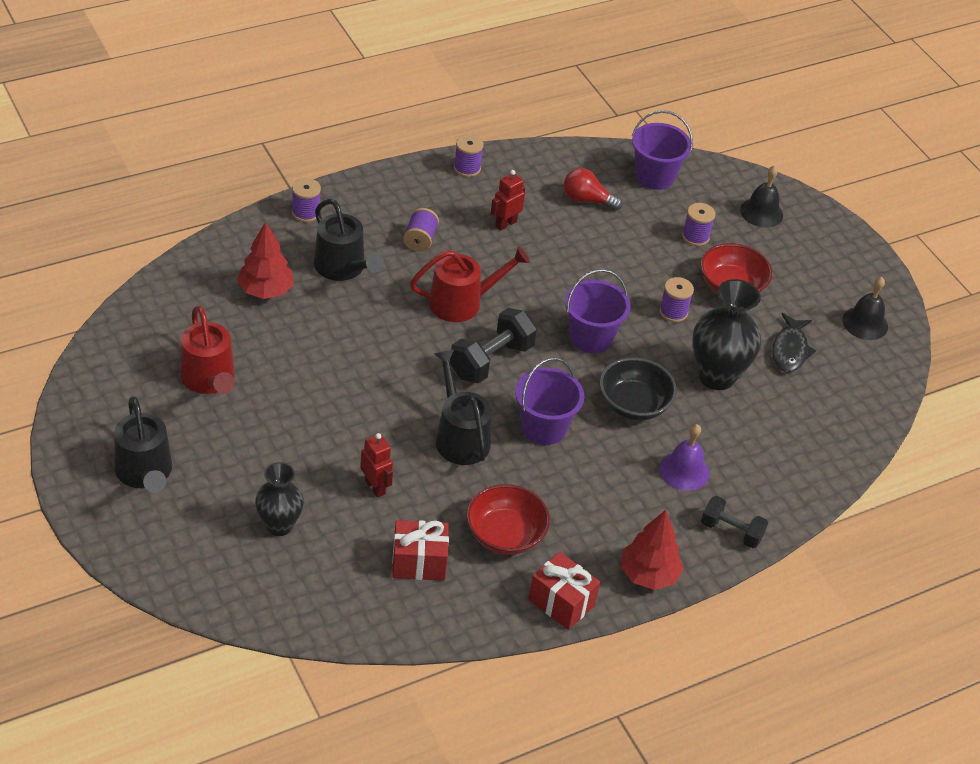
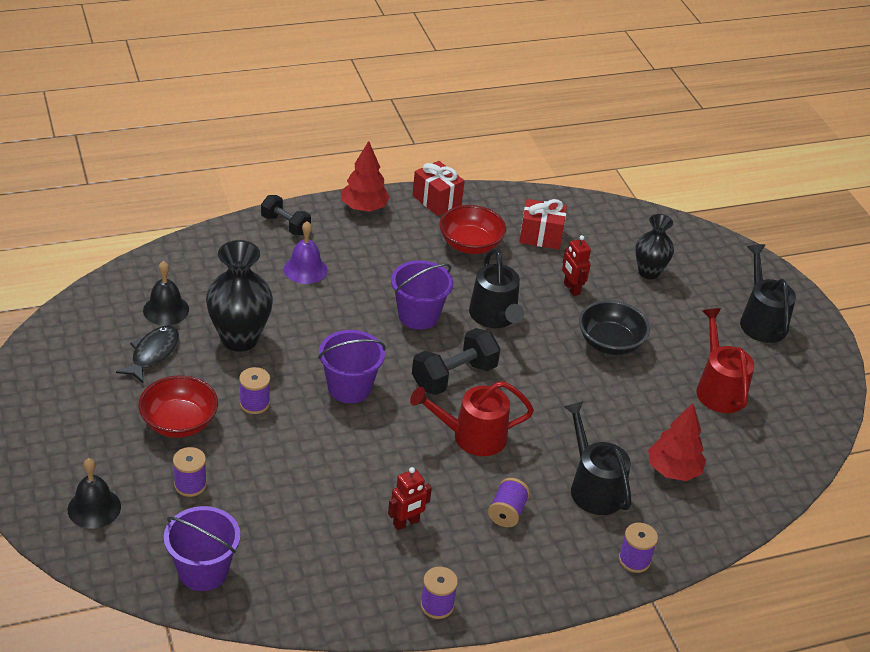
camera: 170 degrees left, 5 degrees down
(587, 200) = (300, 545): red light bulb -> none
(633, 404) = (329, 324): black bowl -> black bowl (610, 343)
(865, 323) = (57, 370): black bell -> black bell (166, 310)

